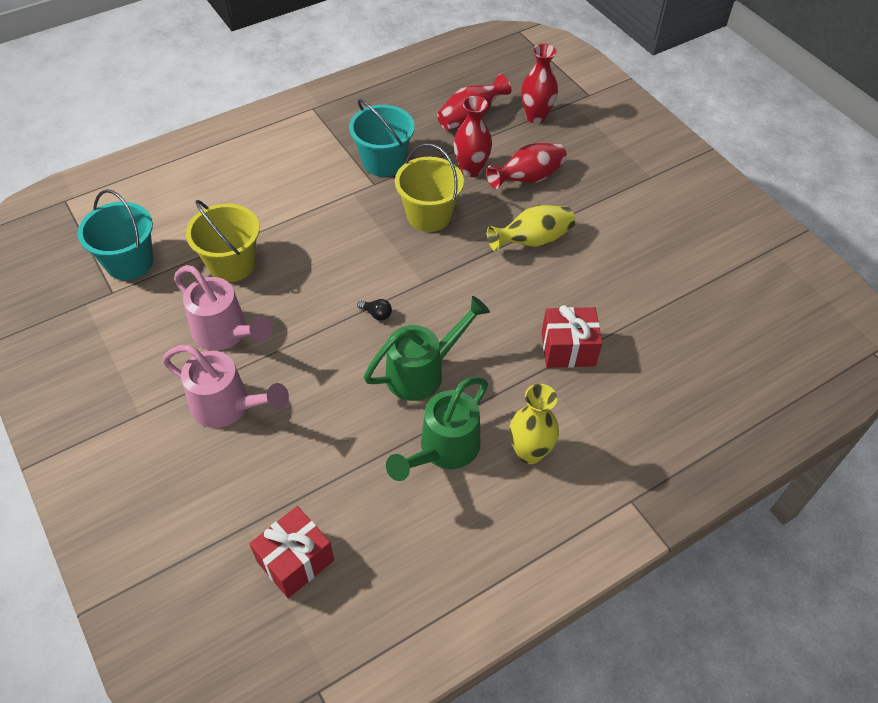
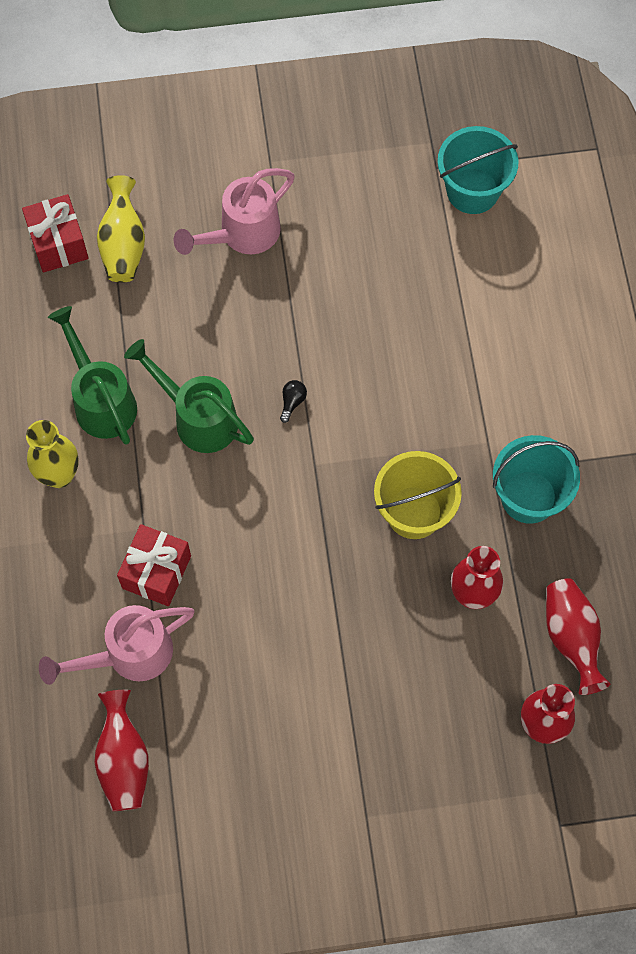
camera: 115 degrees right, 15 degrees up
(225, 333) = (333, 255): pink watering can -> pink watering can (129, 654)
(232, 264) = (427, 285): yellow bucket -> none
(376, 314) = (292, 402): black light bulb -> black light bulb turned 150 degrees clockwise
(422, 372) = (198, 417): green watering can -> green watering can turned 135 degrees clockwise
(528, 178) = (428, 657): red vase -> red vase (123, 760)
(532, 241) = (323, 611): yellow vase -> yellow vase (123, 244)

